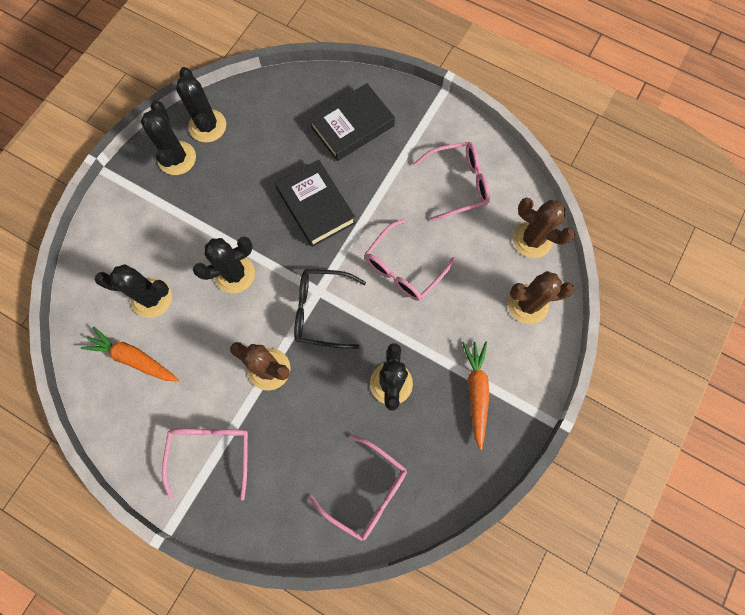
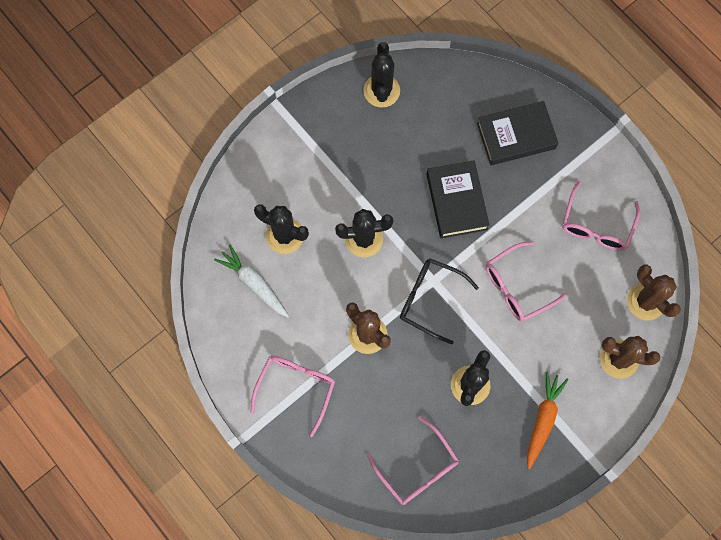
camera: 20 degrees right, 0 degrees up
(134, 358) = (254, 283): orange carrot -> white carrot
(177, 158) = (344, 113): black cactus -> none
(458, 184) = (596, 225): pink glasses -> pink glasses turned 105 degrees clockwise

